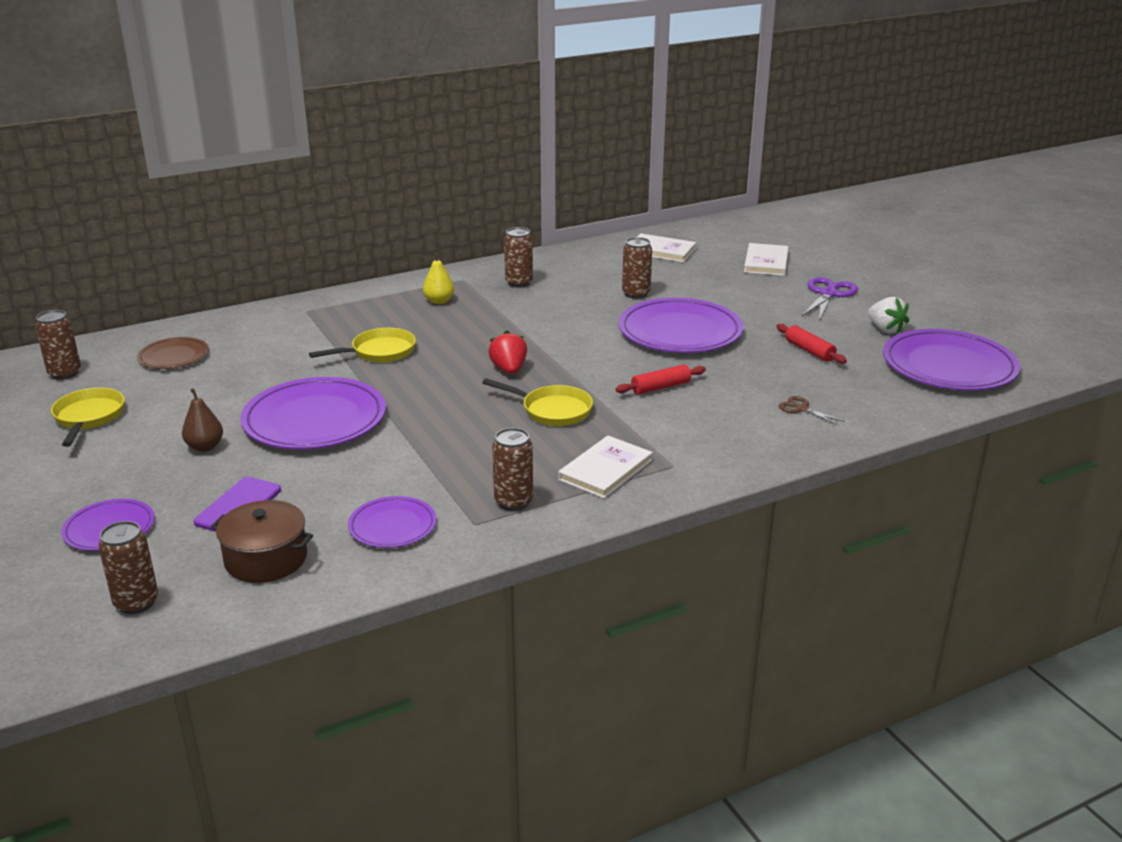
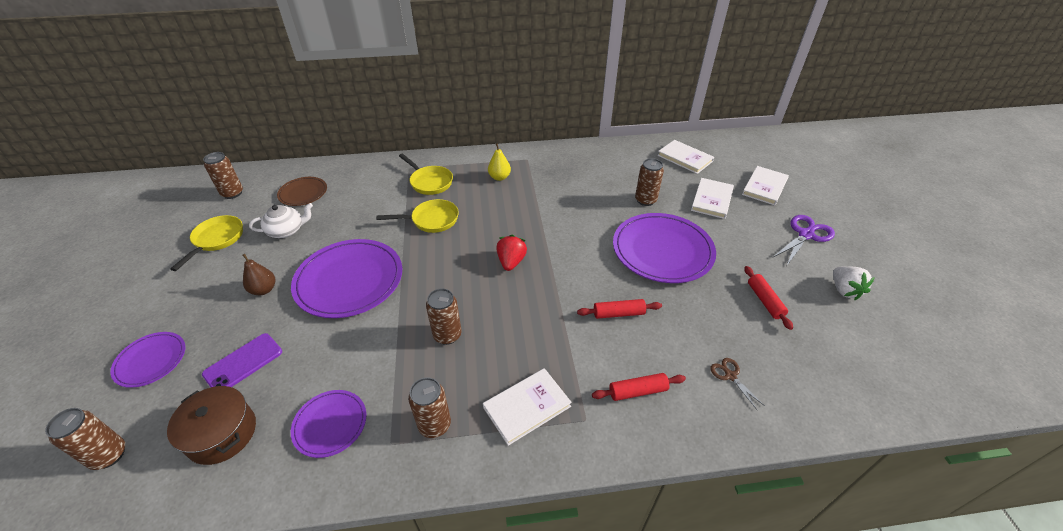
camera: 20 degrees right, 15 degrees up
(184, 393) = (286, 230): none -> white teapot
(519, 283) = (564, 170): brown can -> brown can (447, 335)
(552, 410) = (520, 318): yellow pan -> yellow pan (429, 182)
(712, 282) = (711, 200): none -> white book
(714, 437) = (637, 391): none -> red rolling pin
(949, 366) = (893, 355): purple plate -> none

